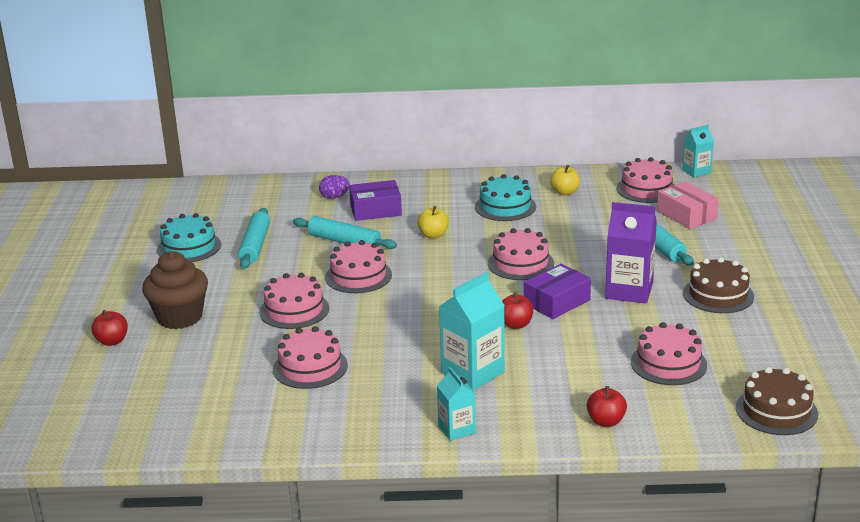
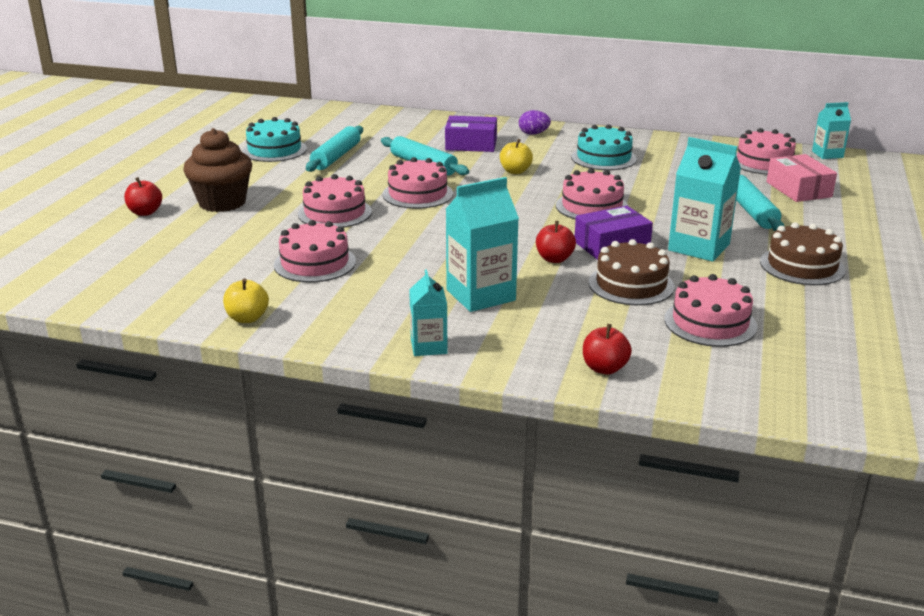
camera: 15 degrees right, 0 degrees up
(334, 197) = (438, 129): purple egg -> purple egg (533, 134)
(565, 192) = (673, 154): yellow apple -> yellow apple (247, 318)
(629, 291) = (699, 247): purple carton -> turquoise carton
(776, 411) = (824, 394): brown cake -> brown cake (631, 284)

